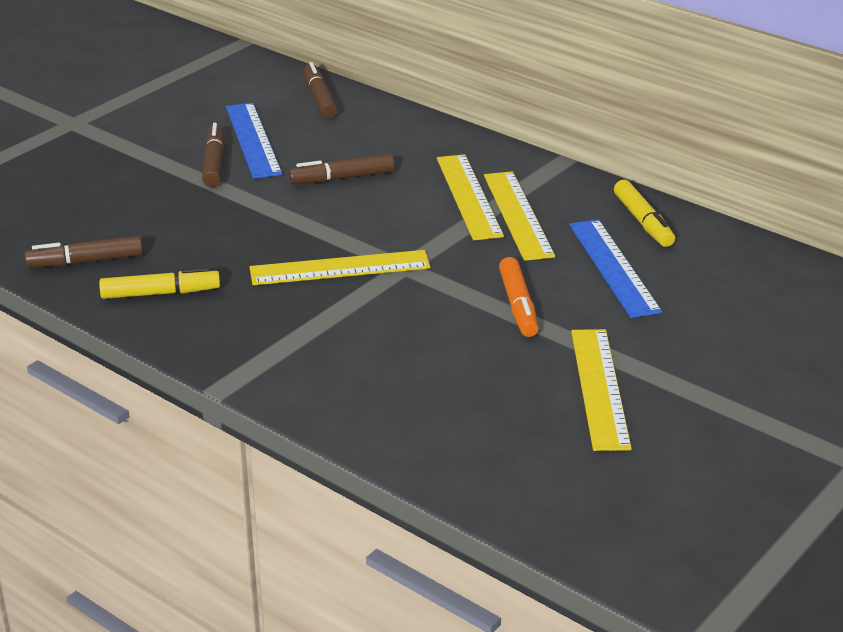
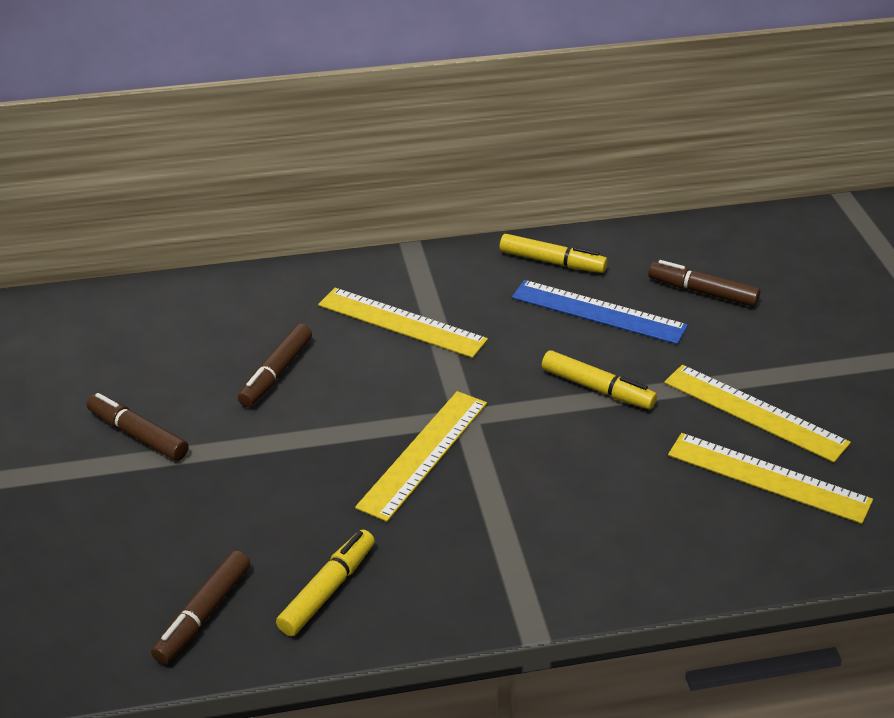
camera: 50 degrees left, 5 degrees up
(253, 140) = (131, 389): blue ruler -> none
(319, 98) = (117, 312): brown marker -> brown marker (703, 292)
(518, 215) = (464, 314): yellow ruler -> yellow ruler (768, 477)
(518, 305) = (597, 388): orange marker -> yellow marker

